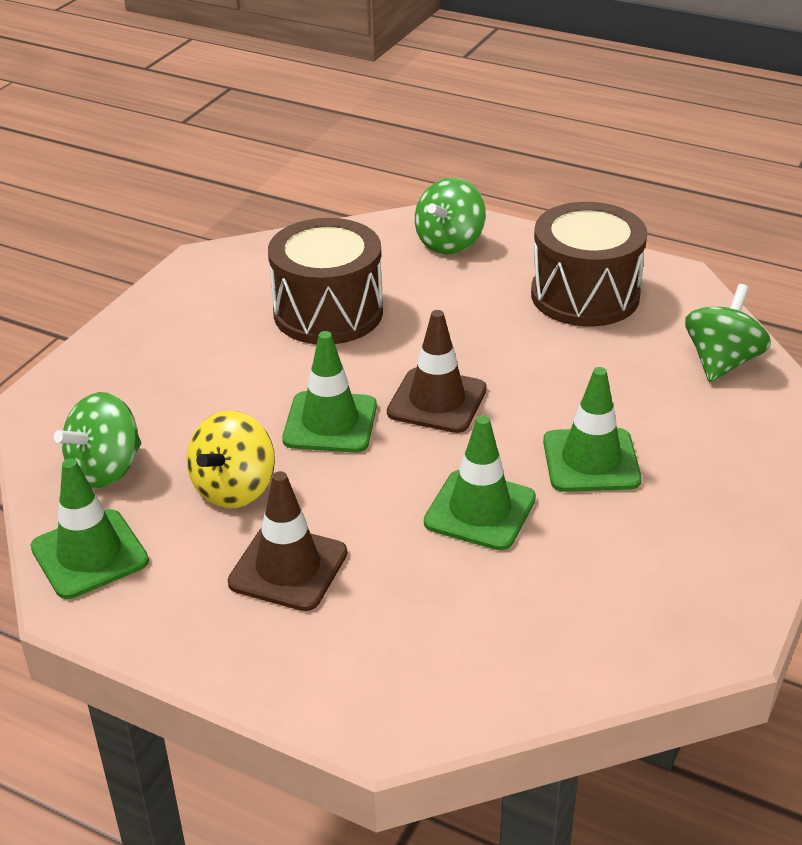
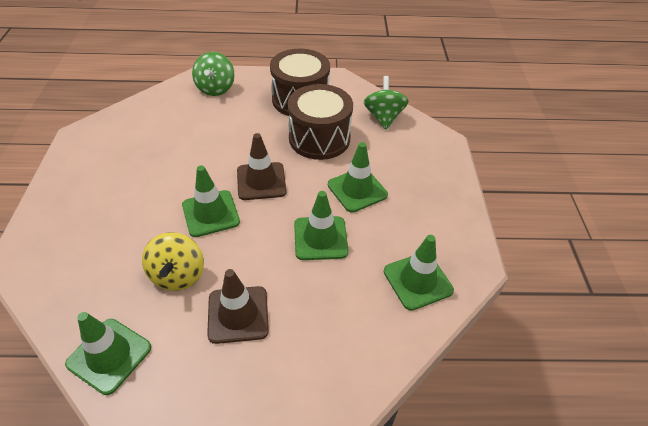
camera: 30 degrees left, 10 degrees up
(106, 469) = (89, 291): green spinning top -> none
(328, 312) = (172, 147): brown drum -> brown drum (319, 138)
(602, 624) = (417, 281): none -> green traffic cone

